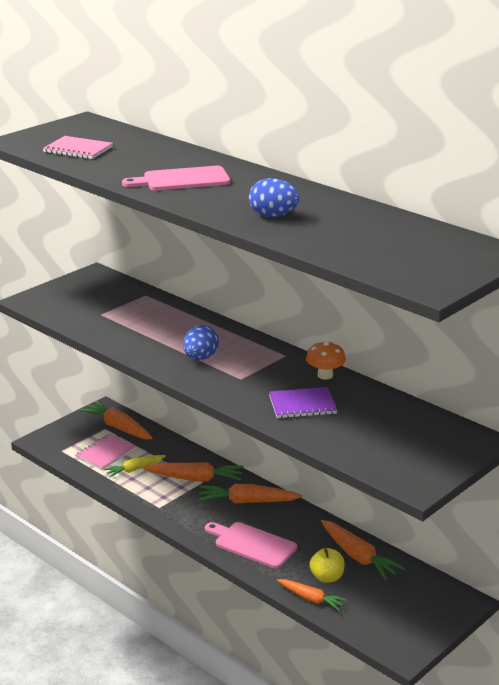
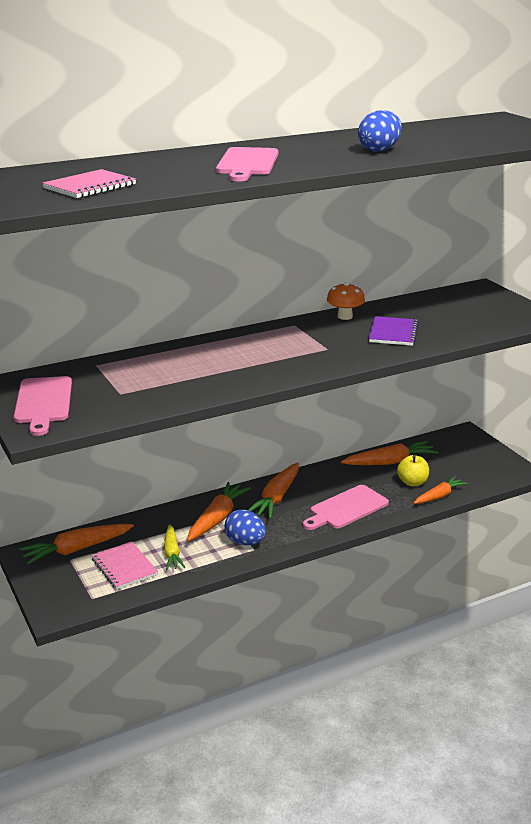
camera: 70 degrees left, 0 degrees up
(72, 293) = (43, 403): none -> pink cutting board
(200, 358) = (271, 359): blue egg -> blue egg (245, 542)

